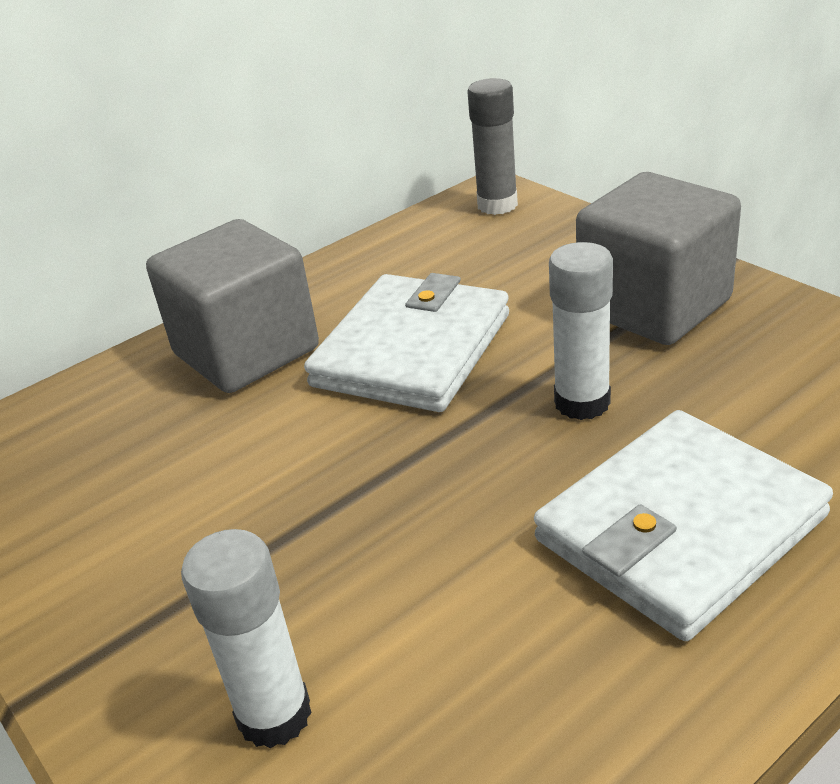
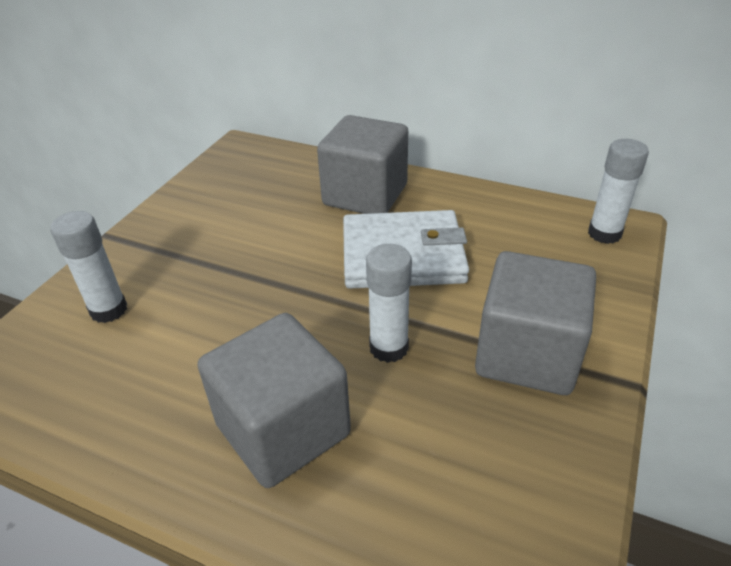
camera: 60 degrees right, 5 degrees up
(497, 205) = (604, 234): grey glue stick -> white glue stick
(680, 528) = (283, 429): white wallet -> grey cube

